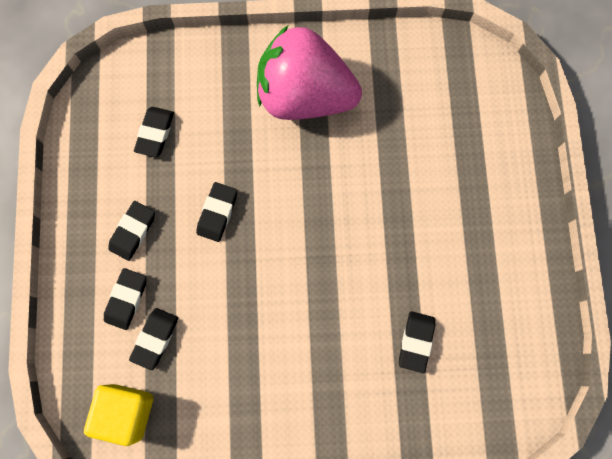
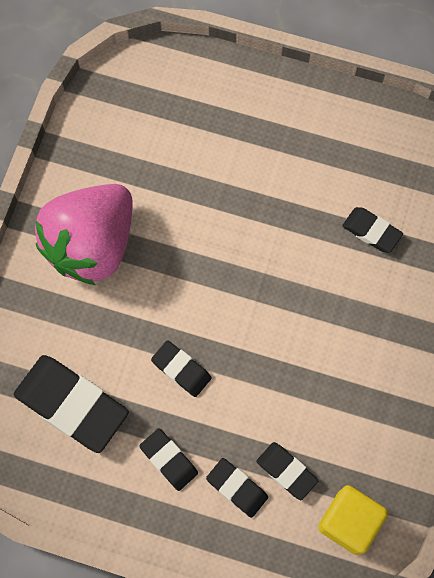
camera: 70 degrees left, 5 degrees down
(155, 133) = (72, 405): black eraser -> black eraser, size x1.90

